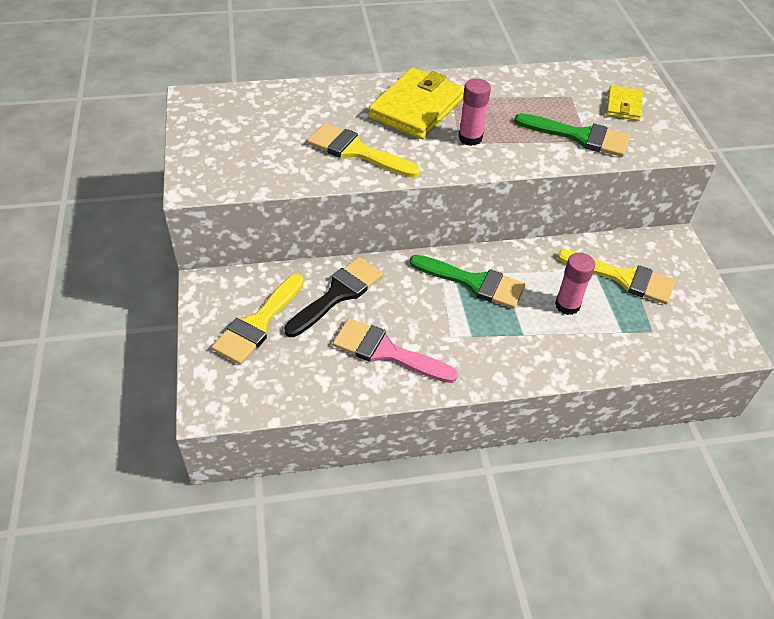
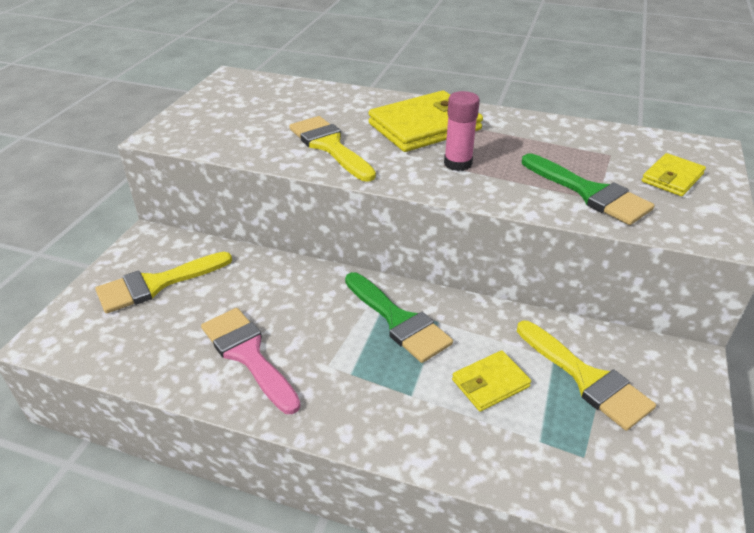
camera: 30 degrees right, 10 degrees down
(338, 294) = (251, 284): black brush -> none
(567, 305) = (490, 383): pink glue stick -> yellow wallet

